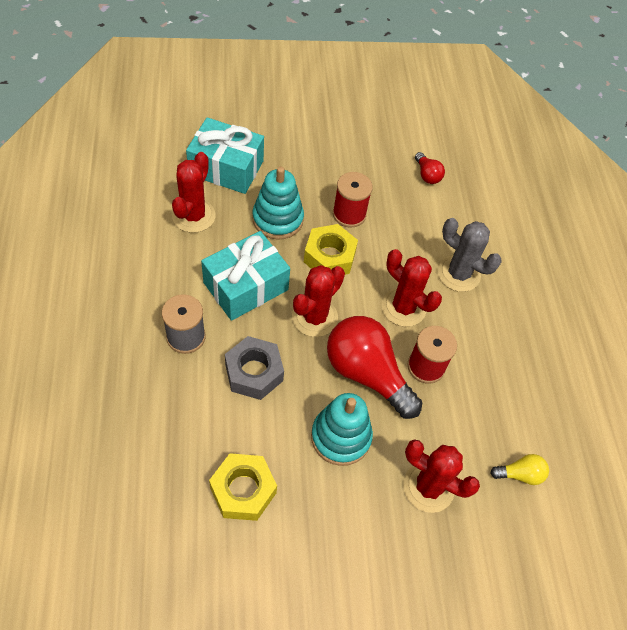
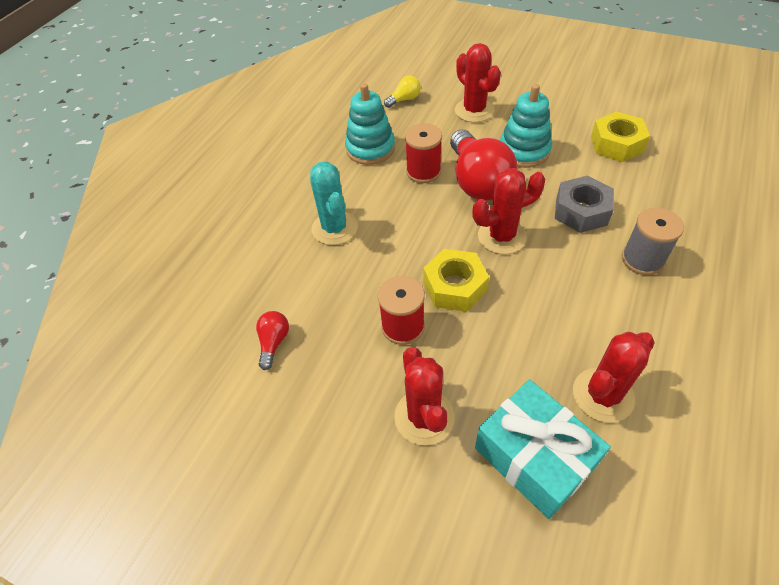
camera: 140 degrees left, 5 degrees down
(246, 286) = (562, 287): turquoise gift -> none
(277, 219) = (493, 351): turquoise stacking toy -> turquoise stacking toy (370, 149)
(403, 307) = (410, 218): red cactus -> red cactus (424, 417)
(458, 274) = (334, 228): grey cactus -> turquoise cactus
(520, 474) = (404, 99): yellow light bulb -> yellow light bulb turned 120 degrees clockwise

